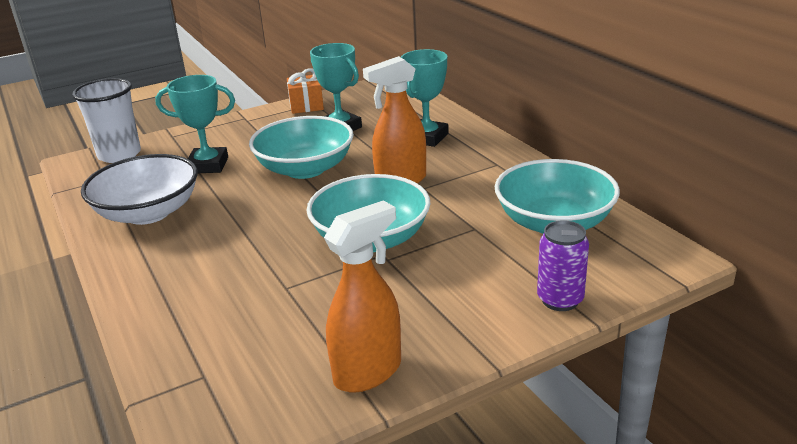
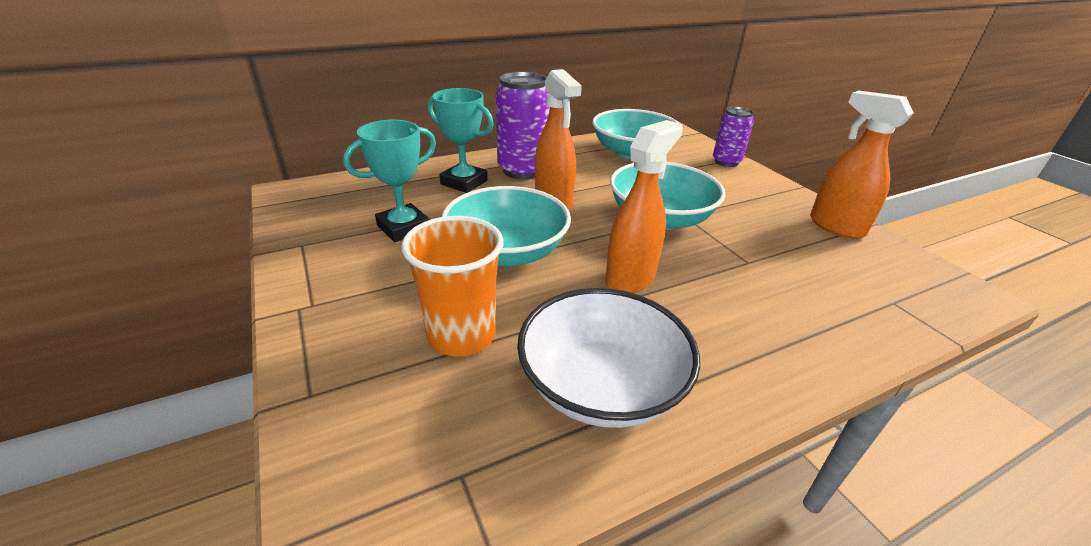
camera: 90 degrees left, 5 degrees up
(119, 155) = (352, 472): white cup -> none
(208, 165) = (461, 335): turquoise trophy -> orange cup
(264, 222) = (630, 278): none -> orange spray bottle
(306, 106) = (306, 251): orange gift -> none
(465, 160) = (523, 170): none -> purple can

